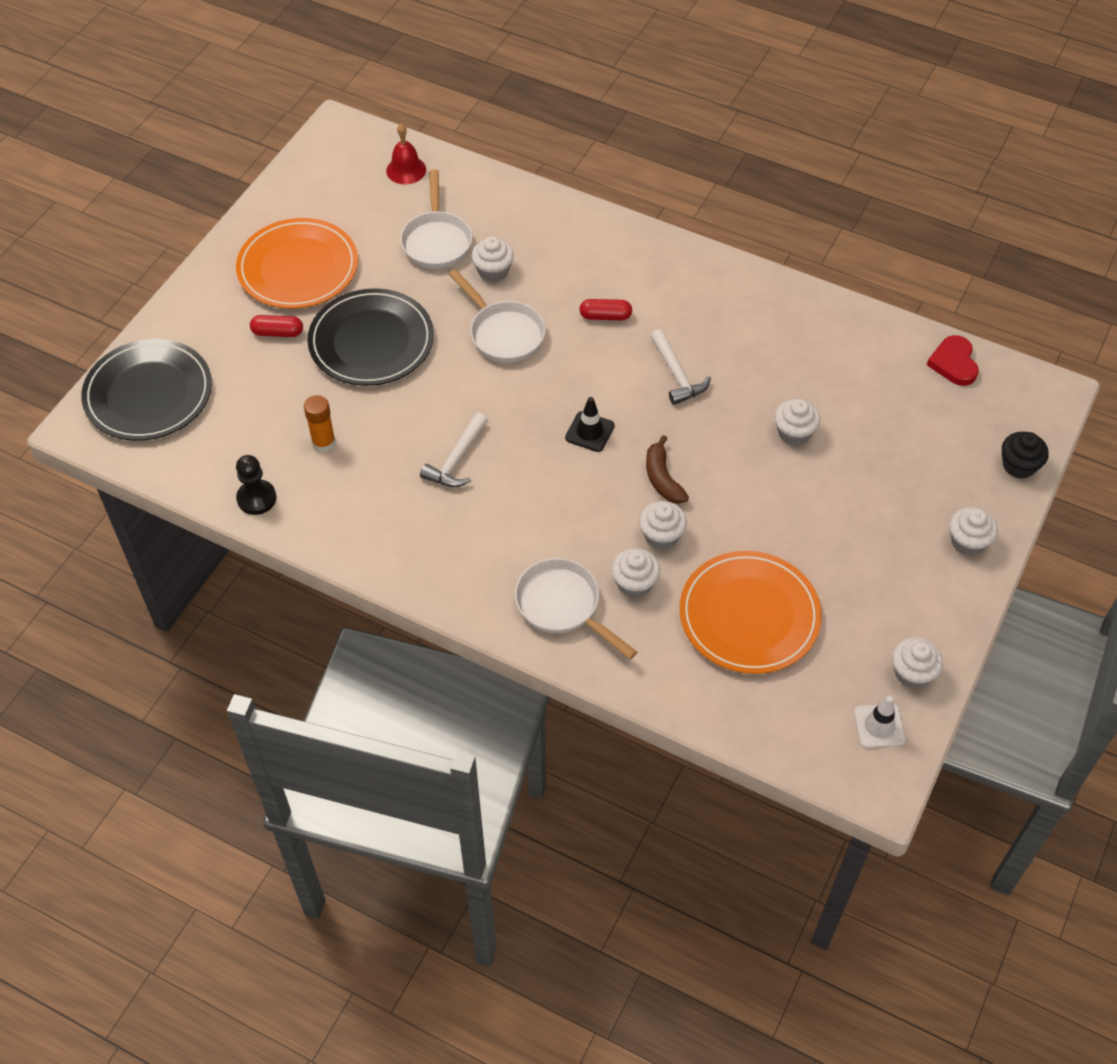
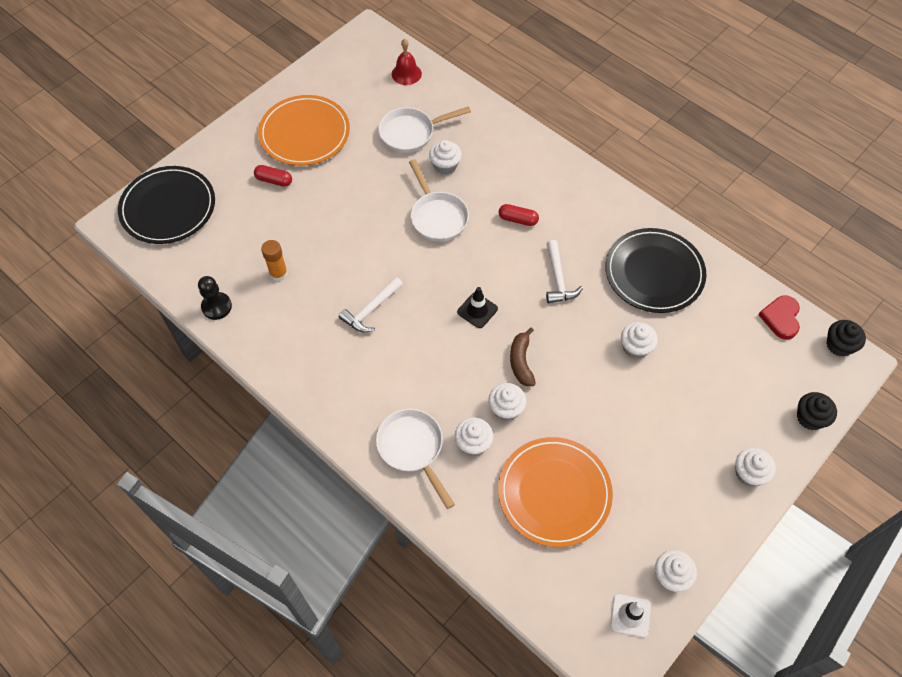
camera: 15 degrees right, 5 degrees up
(371, 341) = (338, 202): black plate -> black plate (654, 273)
(437, 241) = (411, 133): white pan -> white pan turned 60 degrees clockwise
(1029, 378) = (839, 345): none -> black cupcake

